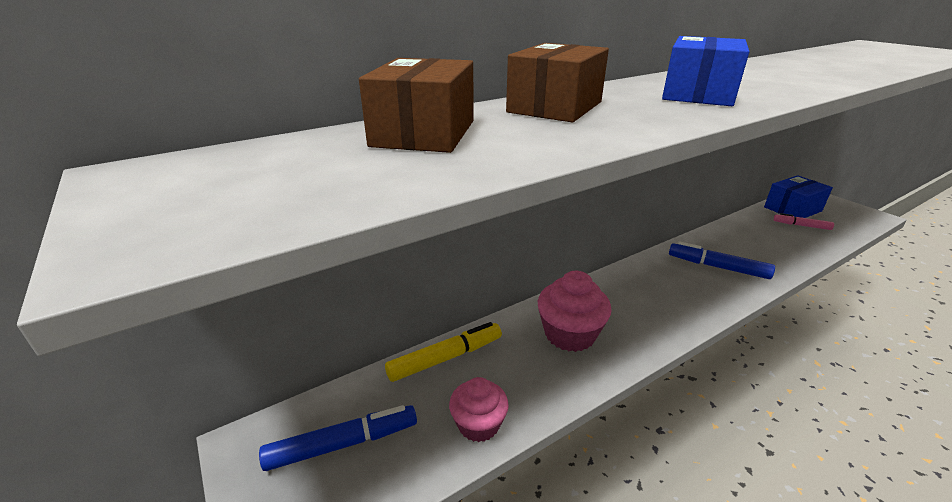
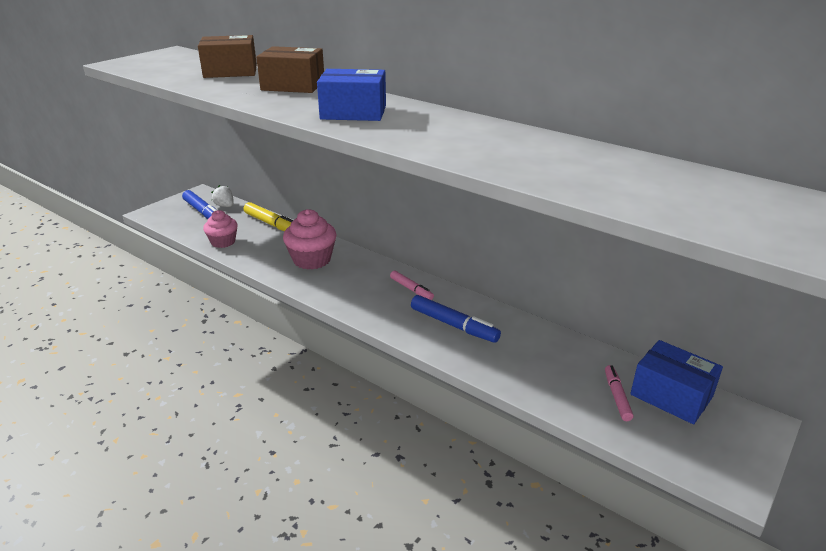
camera: 70 degrees right, 0 degrees up
(336, 409) = (225, 206): none -> white strawberry
(651, 276) = (411, 289): none -> pink marker
(717, 267) = (453, 325): blue marker -> blue marker turned 120 degrees clockwise

